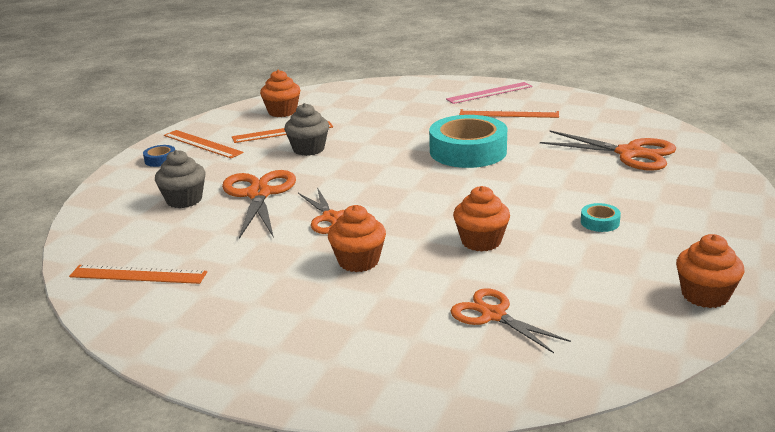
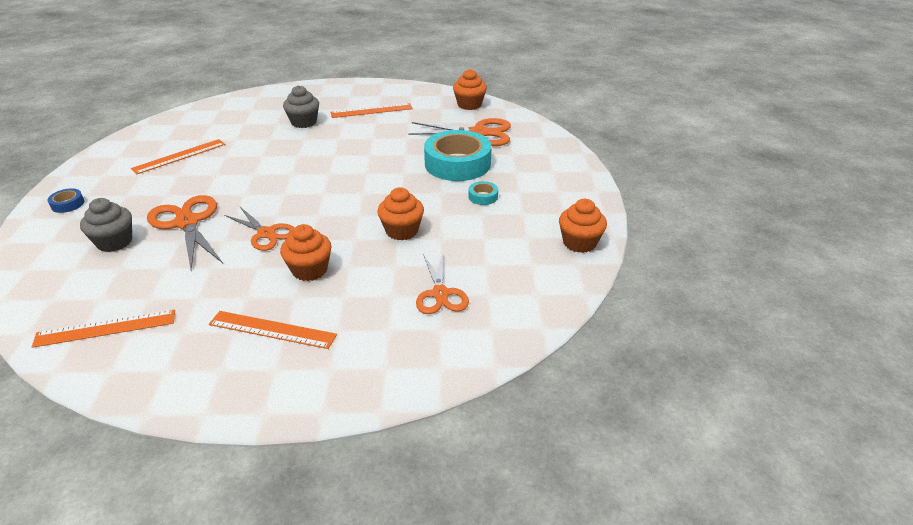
camera: 25 degrees left, 10 degrees up
(202, 144) = (104, 180): orange ruler -> orange ruler (272, 329)
(282, 112) = (169, 135): orange cupcake -> orange cupcake (469, 105)
(308, 149) = (213, 170): grey cupcake -> grey cupcake (304, 122)
(468, 151) = (354, 150): turquoise tape -> turquoise tape (457, 164)
(489, 93) = (347, 93): pink ruler -> none
(493, 315) = (440, 294): orange scissors -> orange scissors turned 120 degrees counterclockwise

